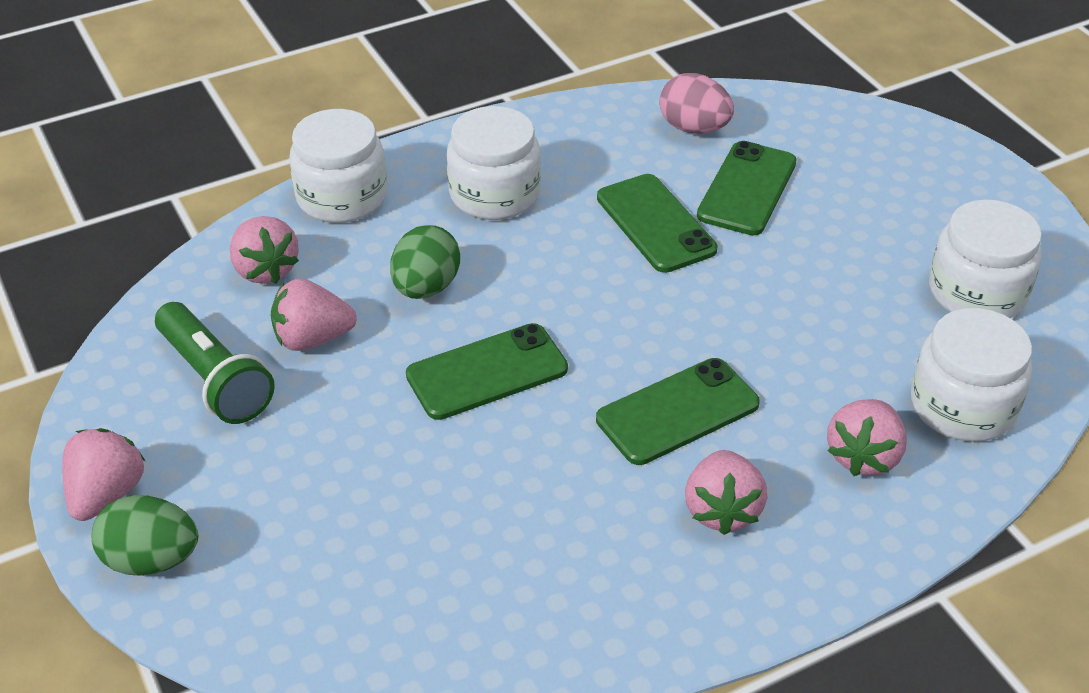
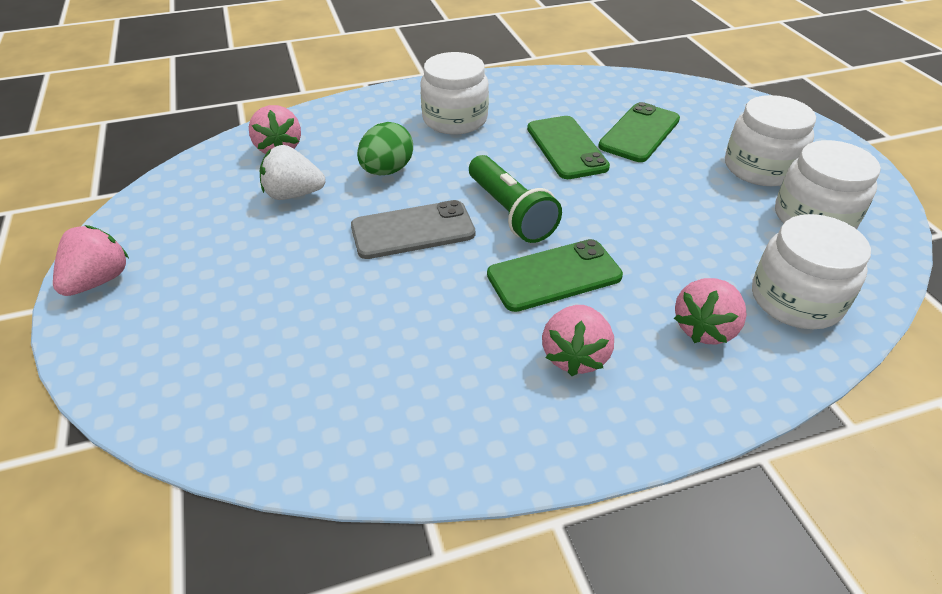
camera: 10 degrees right, 0 degrees up
(152, 560) = (107, 332): green egg -> none
(215, 379) = (213, 212): green flashlight -> green flashlight (510, 212)
(312, 339) = (293, 194): pink strawberry -> white strawberry
(342, 197) = (349, 111): white jar -> white jar (760, 168)
(487, 372) = (413, 230): green phone -> grey phone
(694, 128) = (607, 94): pink egg -> none

